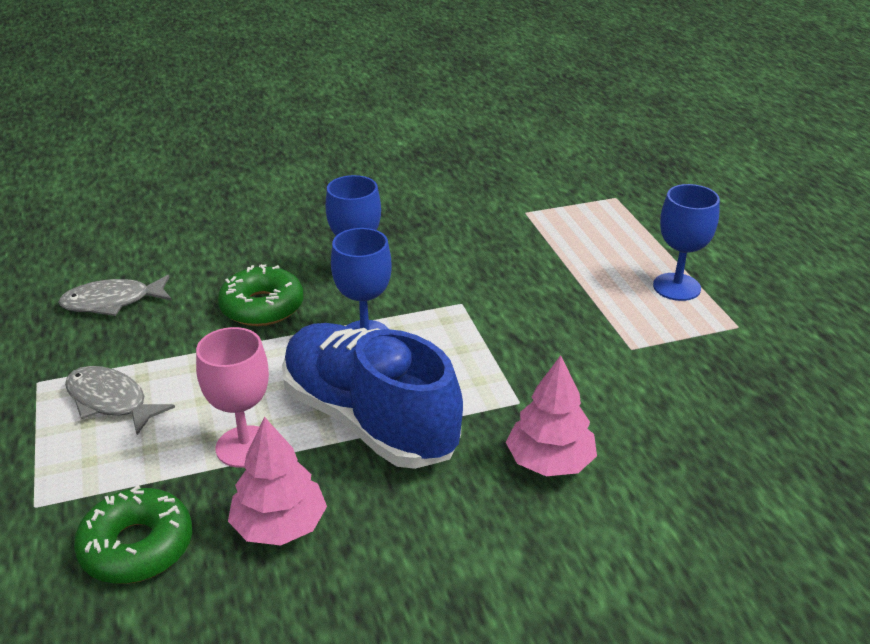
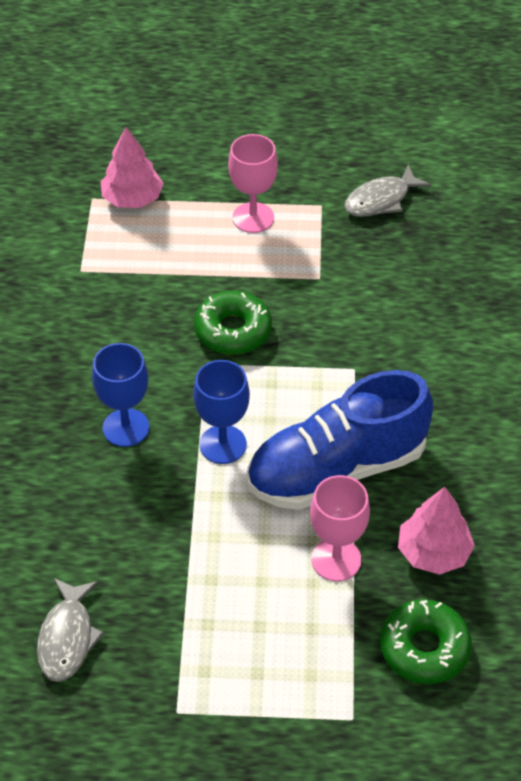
camera: 70 degrees left, 15 degrees up
(110, 401) = (234, 652): grey fish -> grey fish (381, 200)
(262, 307) = (139, 512): green donut -> green donut (233, 331)
(550, 461) = (426, 373): pink tree -> pink tree (132, 198)
(676, 287) = (253, 218): blue goblet -> pink goblet

